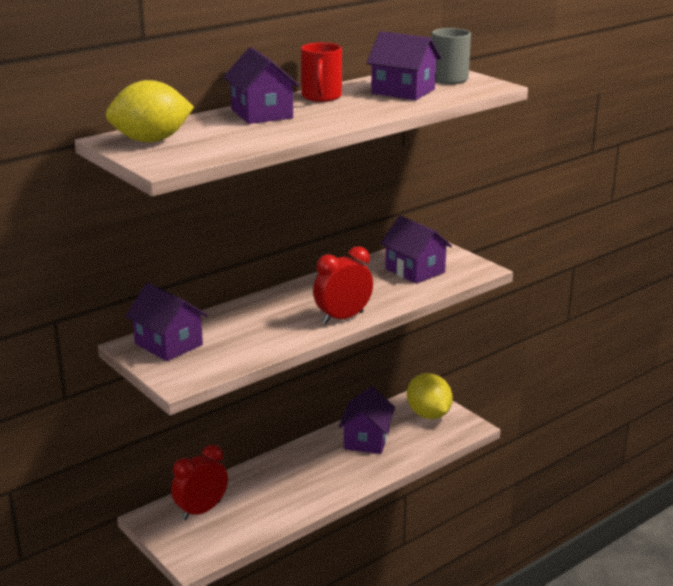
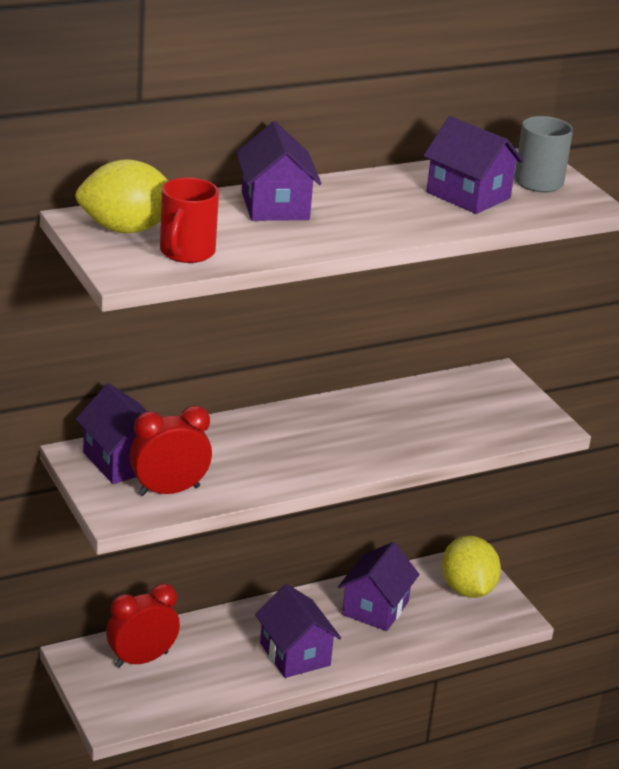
camera: 10 degrees right, 5 degrees up
(321, 97) = (361, 188): red mug -> red mug (186, 252)
(343, 318) = (345, 464): red clock -> red clock (169, 491)
(415, 270) = (463, 412): purple house -> purple house (294, 654)

